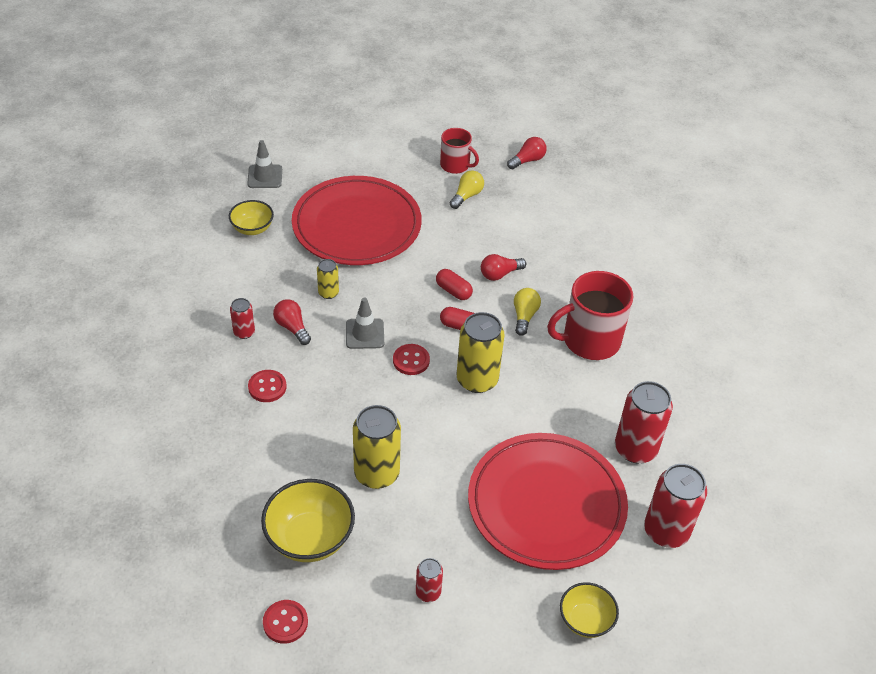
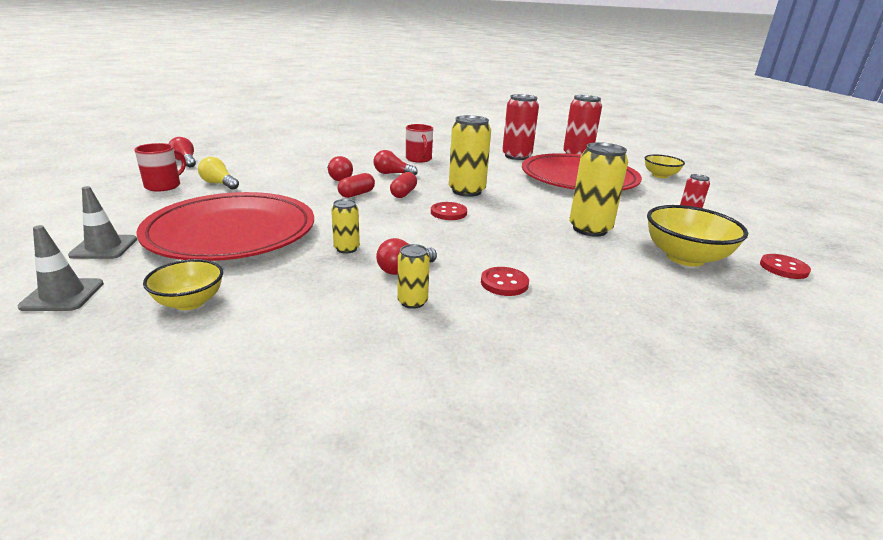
camera: 90 degrees left, 20 degrees down
(244, 332) = (412, 302): red can -> yellow can
(365, 334) = (413, 231): grey traffic cone -> grey traffic cone (104, 247)
(524, 316) = (392, 174): yellow light bulb -> red light bulb
(590, 340) = (419, 159): red mug -> red mug, size x0.59

